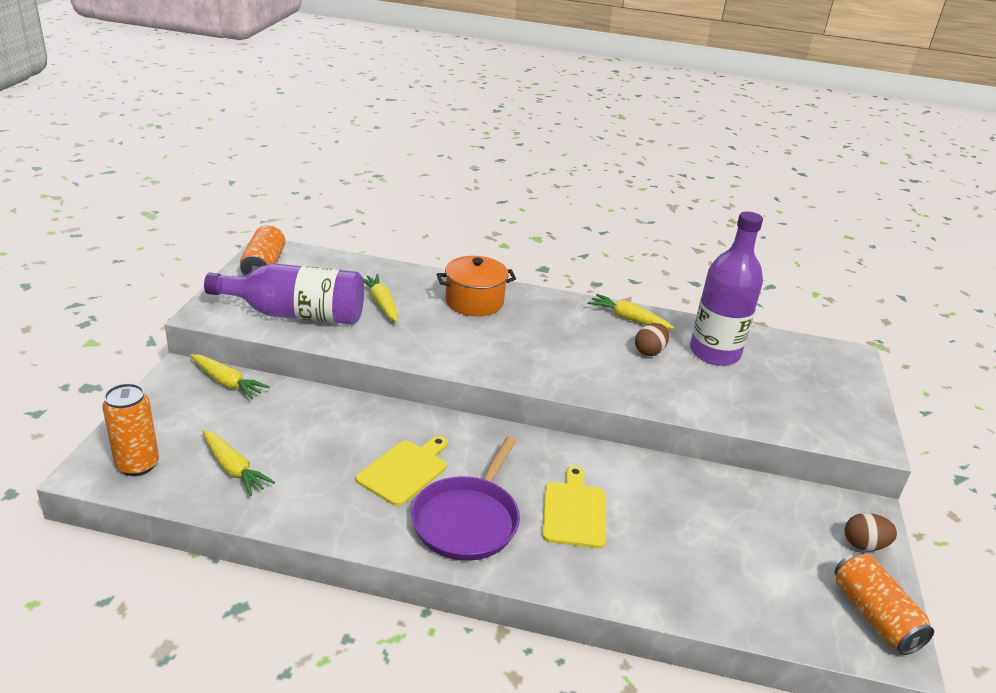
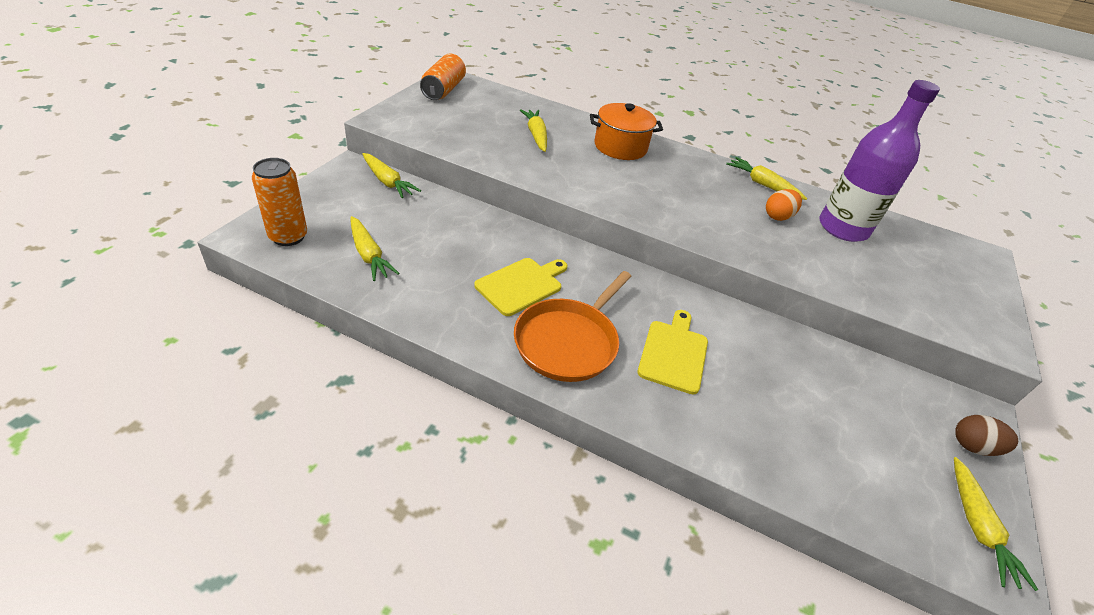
camera: 10 degrees right, 10 degrees up
(296, 314) = (459, 132): purple bottle -> none
(467, 520) = (568, 341): purple pan -> orange pan
(649, 351) = (778, 216): brown egg -> orange egg
(874, 616) = (977, 527): orange can -> yellow carrot

